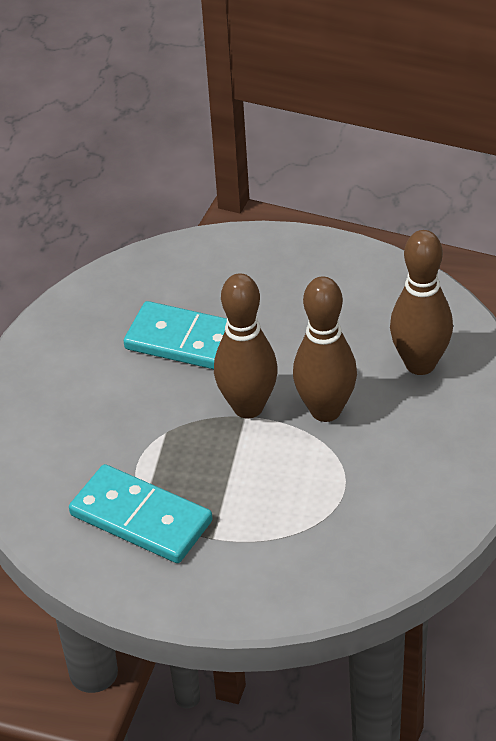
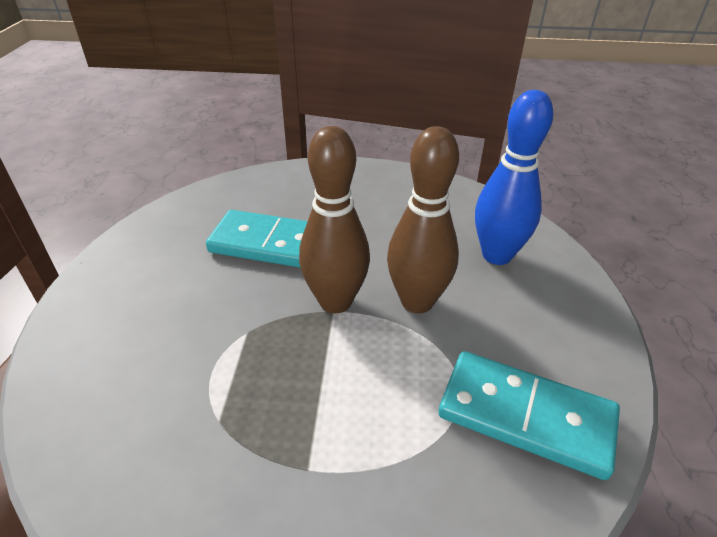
camera: 10 degrees left, 5 degrees down
(141, 518) = (212, 445): turquoise domino -> turquoise domino (525, 416)
(420, 364) = (496, 255): brown bowling pin -> blue bowling pin

